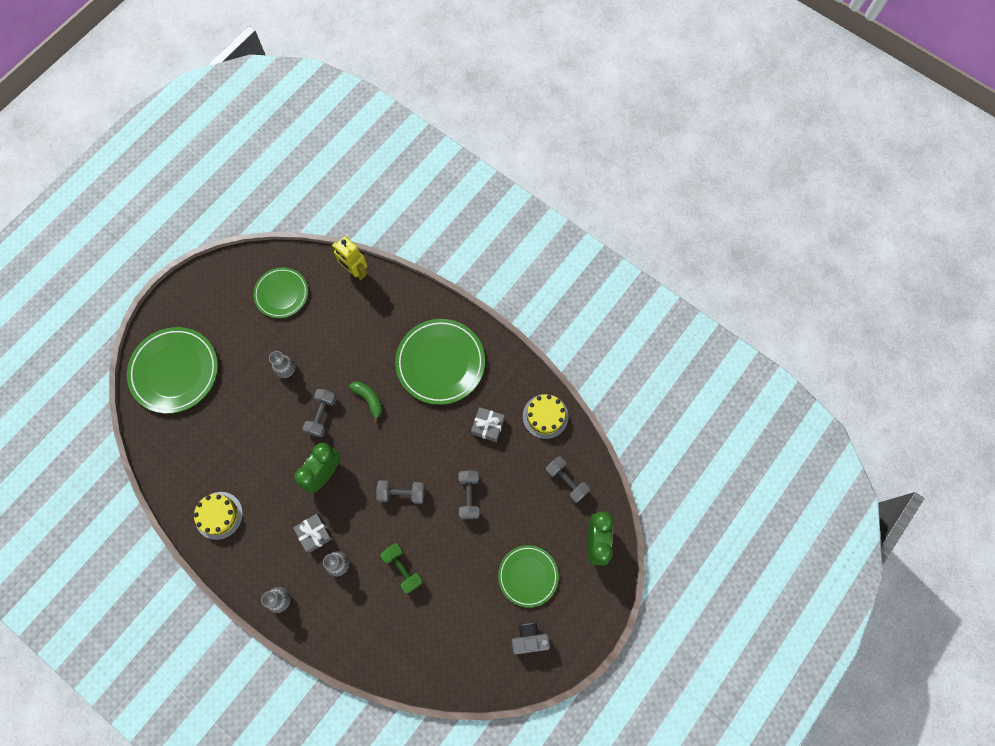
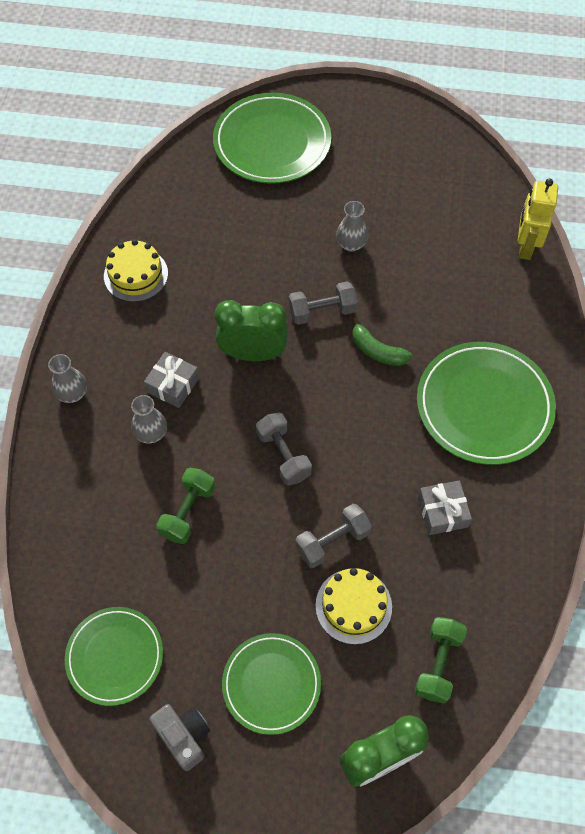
camera: 60 degrees right, 10 degrees down
(281, 294) = (437, 189): green plate -> green plate (115, 656)
(369, 399) = (377, 351): green banana -> green banana turned 105 degrees clockwise
(545, 416) = (509, 581): yellow cake -> yellow cake (353, 606)
(566, 481) = (438, 663): grey dumbbell -> green dumbbell

